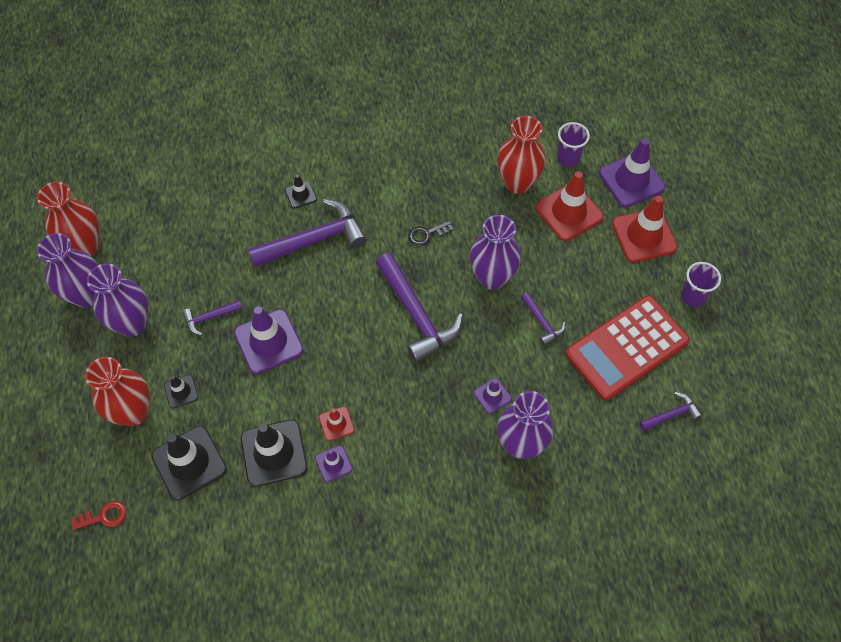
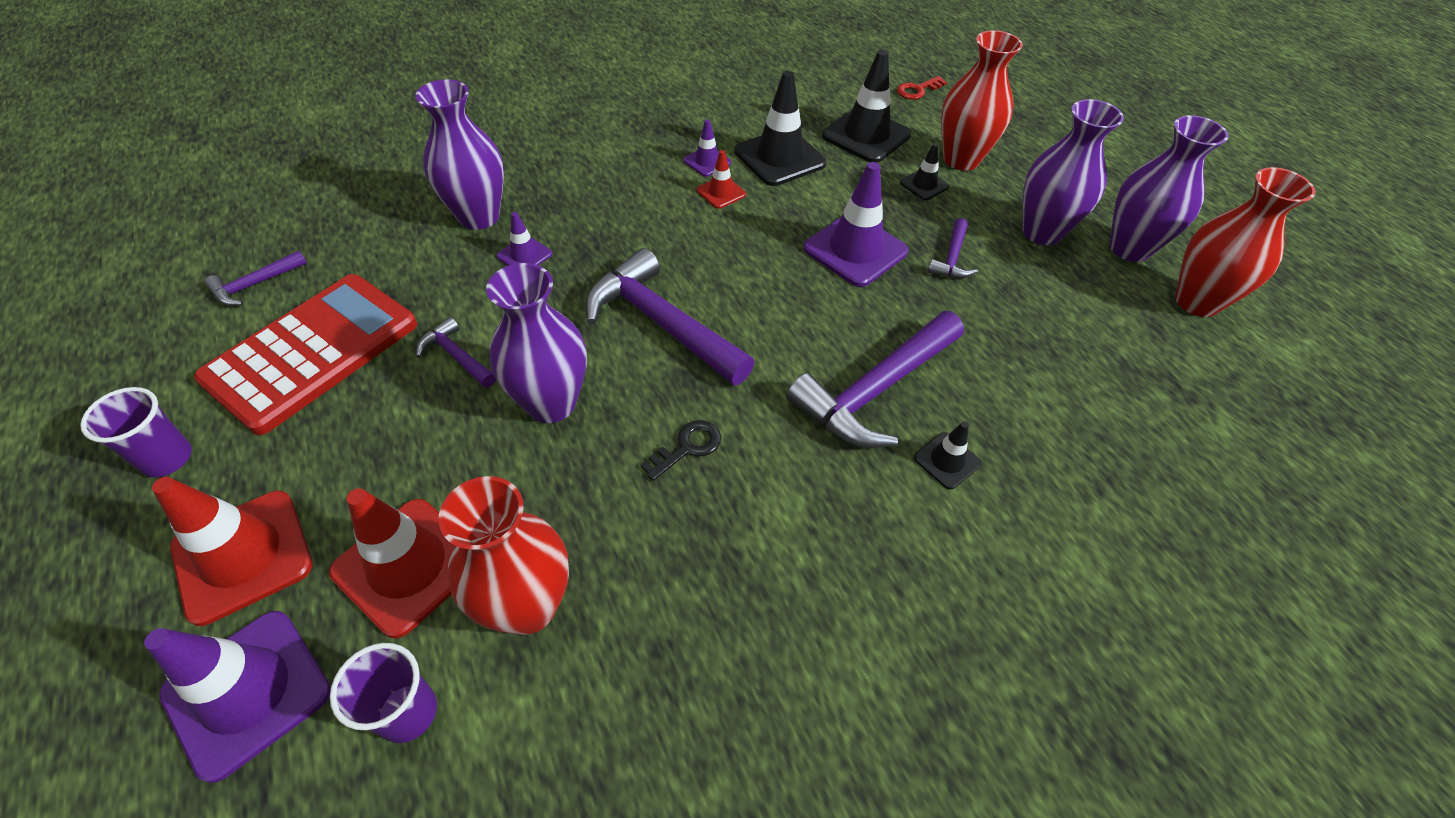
camera: 160 degrees right, 10 degrees down
(209, 318) = (951, 258): purple hammer -> purple hammer turned 150 degrees clockwise

